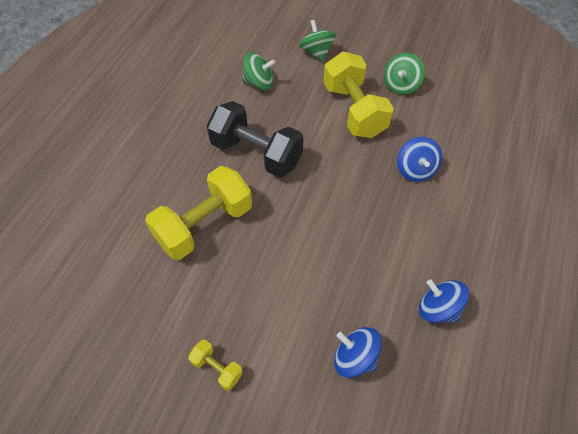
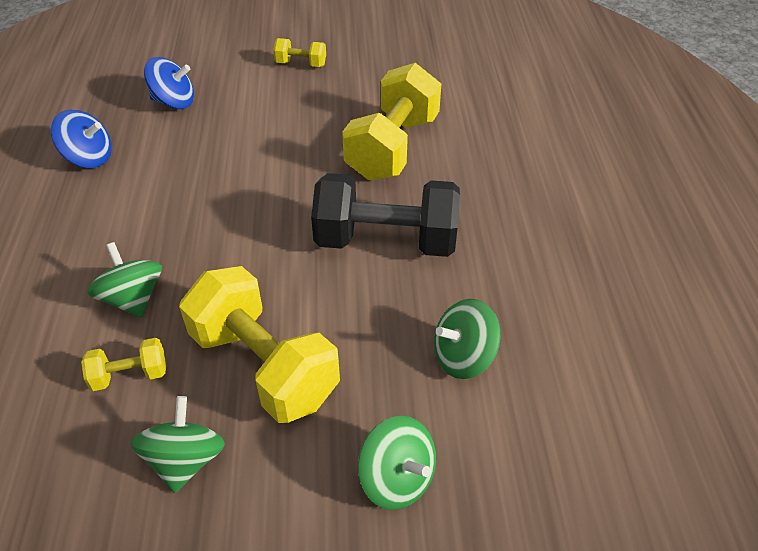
camera: 155 degrees right, 10 degrees down
(415, 170) = (133, 299): blue spinning top -> green spinning top
(421, 128) = (130, 375): none -> yellow dumbbell

